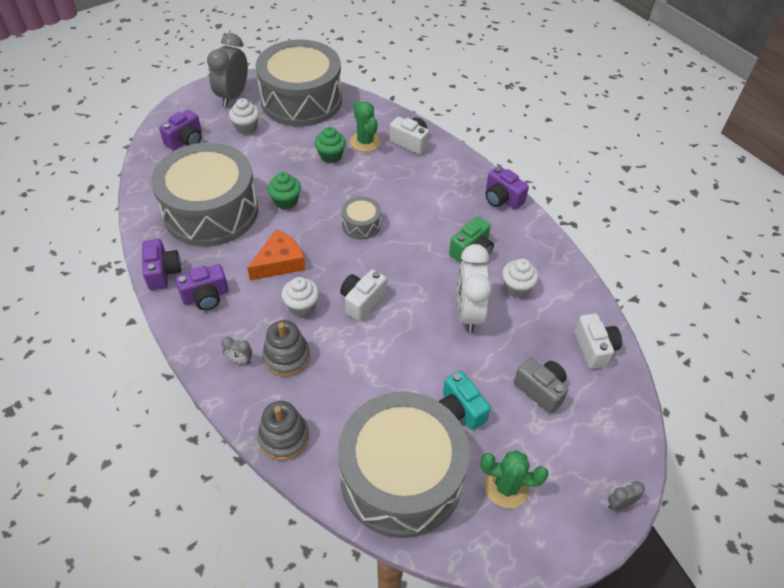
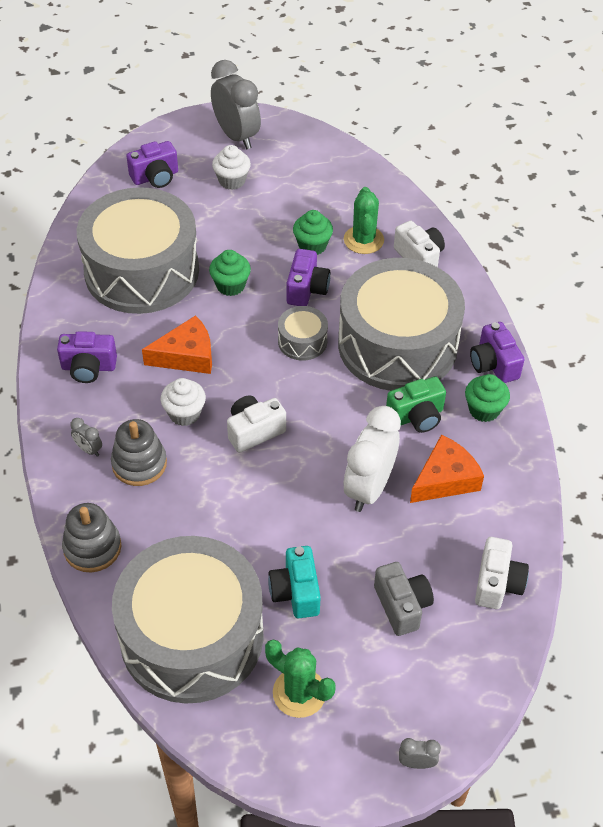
camera: 25 degrees right, 0 degrees up
(163, 272) = (57, 325): purple camera -> purple camera (306, 289)
(233, 96) = (236, 136): grey clock -> grey clock turned 105 degrees clockwise
(301, 100) = (315, 164): grey drum -> grey drum (397, 344)
(514, 231) = (484, 410): none -> green cupcake
(516, 288) = (445, 479): white cupcake -> orange cheese

